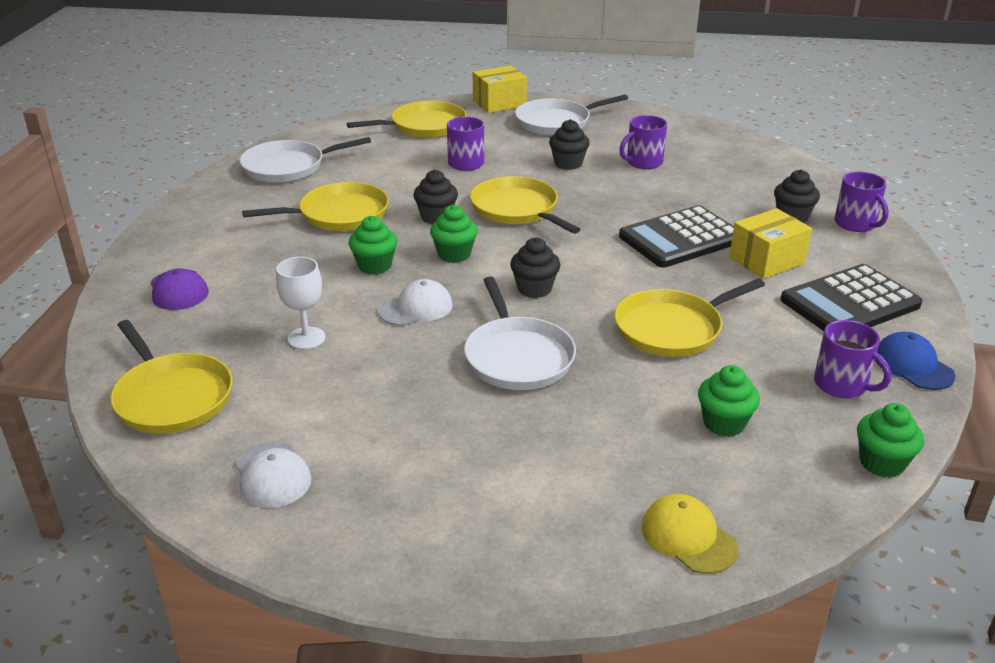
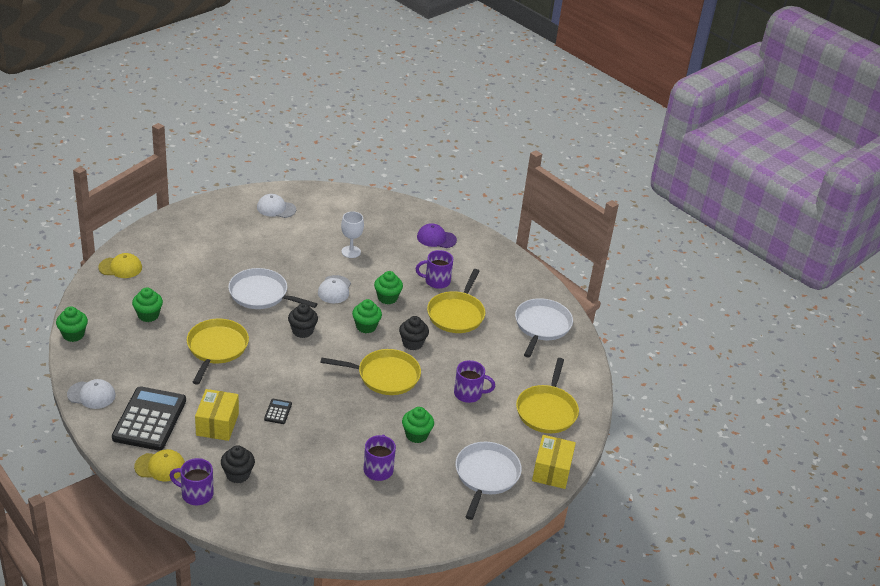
camera: 125 degrees right, 5 degrees up
(172, 397) = (352, 207): yellow pan -> none
(568, 164) = (416, 435): black cupcake -> green cupcake
(680, 238) = (278, 412): black calculator -> black calculator, size x0.41
(842, 385) = (115, 363): purple mug -> purple mug (436, 281)
(877, 259) = (160, 467): none -> yellow cap
(912, 365) = (91, 395): blue cap -> white cap

